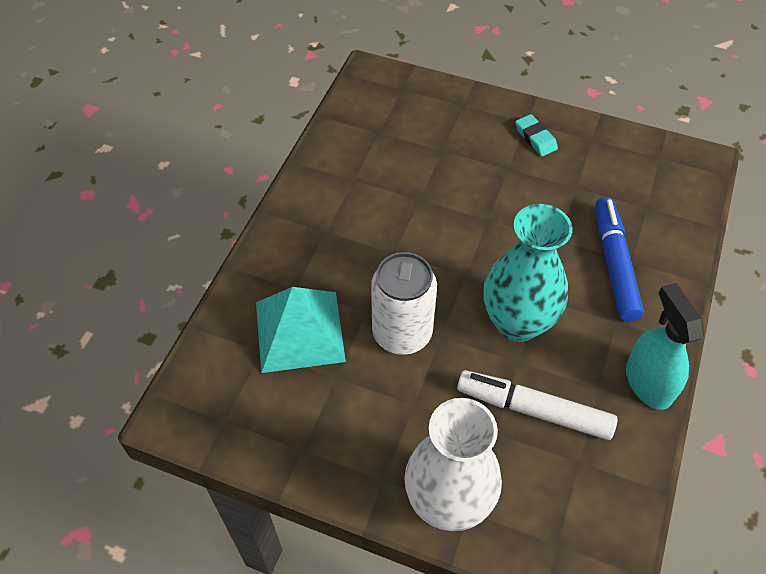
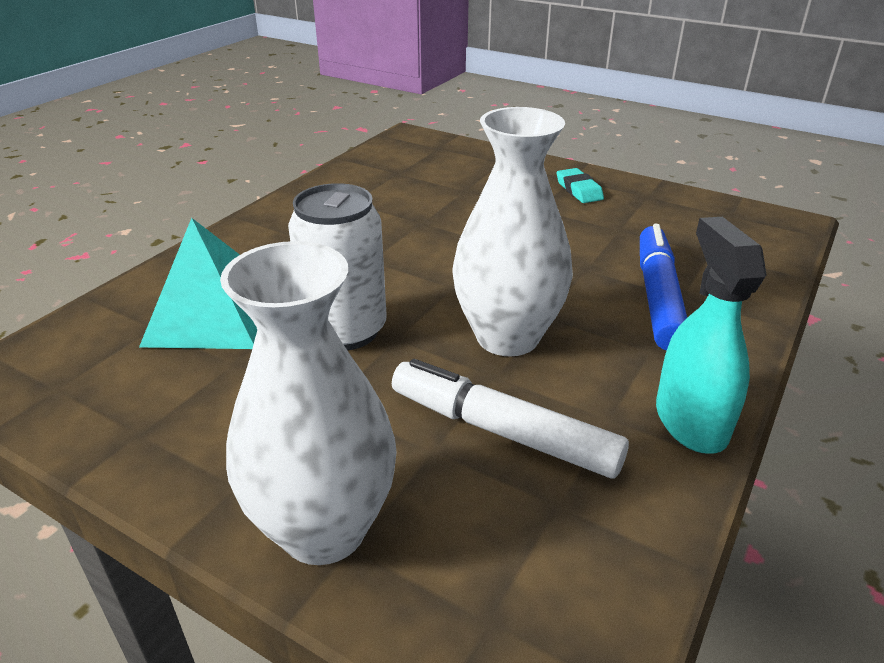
camera: 10 degrees right, 20 degrees down
(517, 323) = (507, 337): turquoise vase -> white vase

